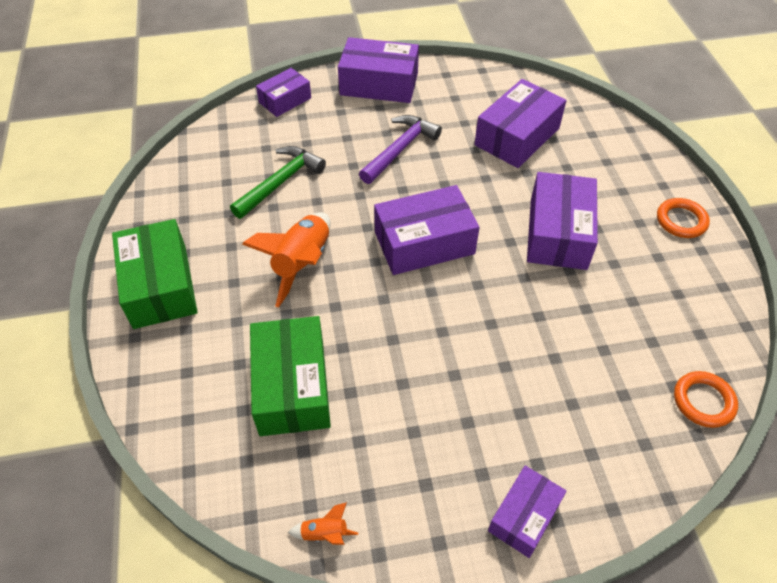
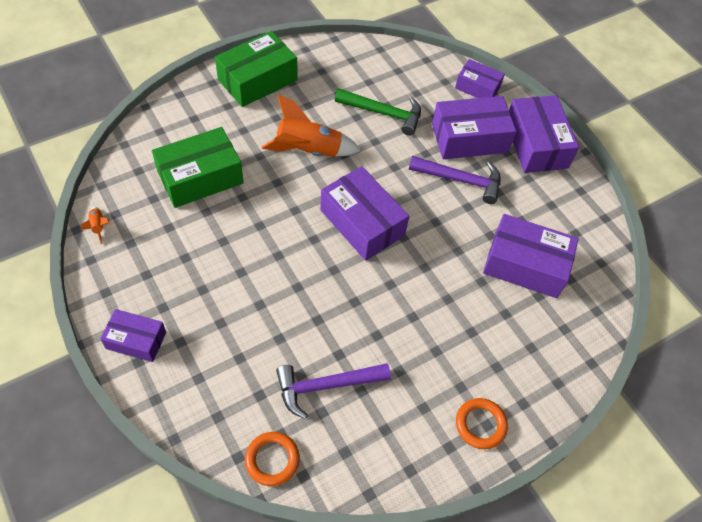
camera: 65 degrees right, 5 degrees up
(558, 233) = (416, 319): purple box -> purple box (469, 138)
(622, 330) = (326, 386): none -> purple hammer

